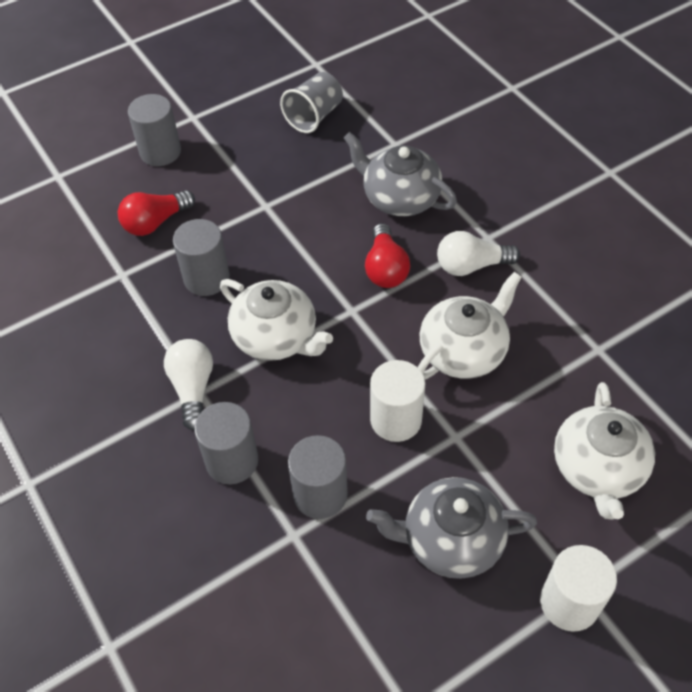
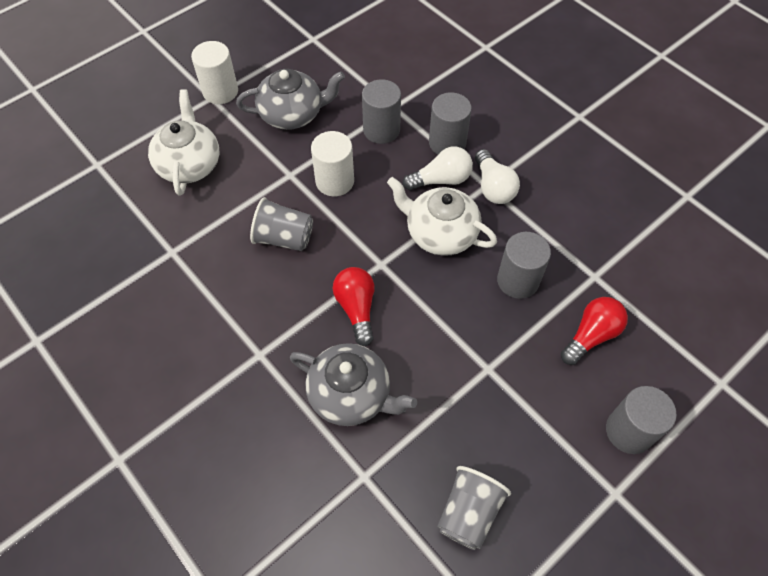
camera: 170 degrees right, 5 degrees up
(463, 351) = (284, 238): white teapot -> grey cup
(471, 266) = (276, 320): white light bulb -> white light bulb (441, 180)

